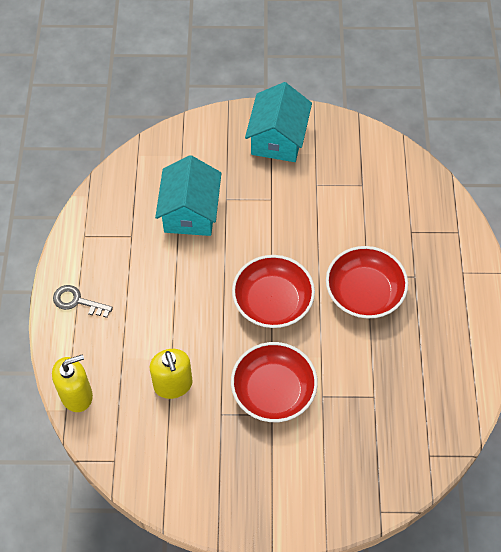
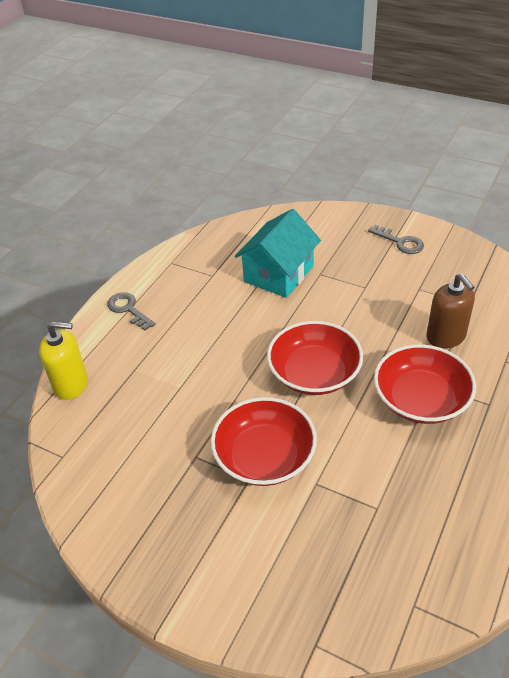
camera: 30 degrees right, 15 degrees down
(173, 385) = (166, 410): yellow soap dispenser -> none
(278, 138) = (400, 242): turquoise house -> grey key
(358, 226) = (446, 337): none -> brown soap dispenser

